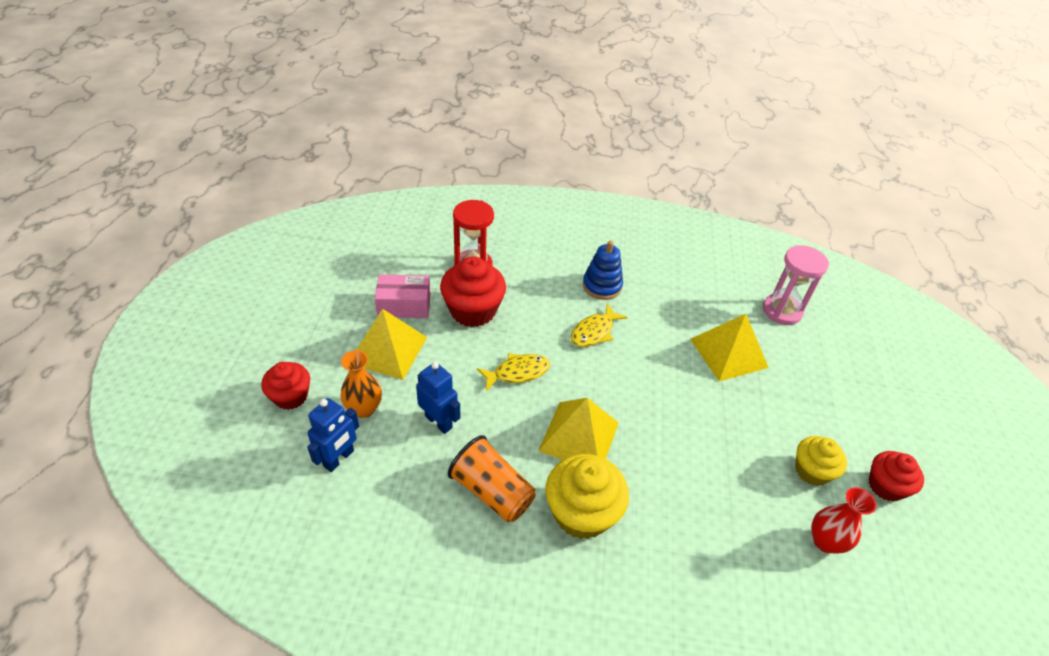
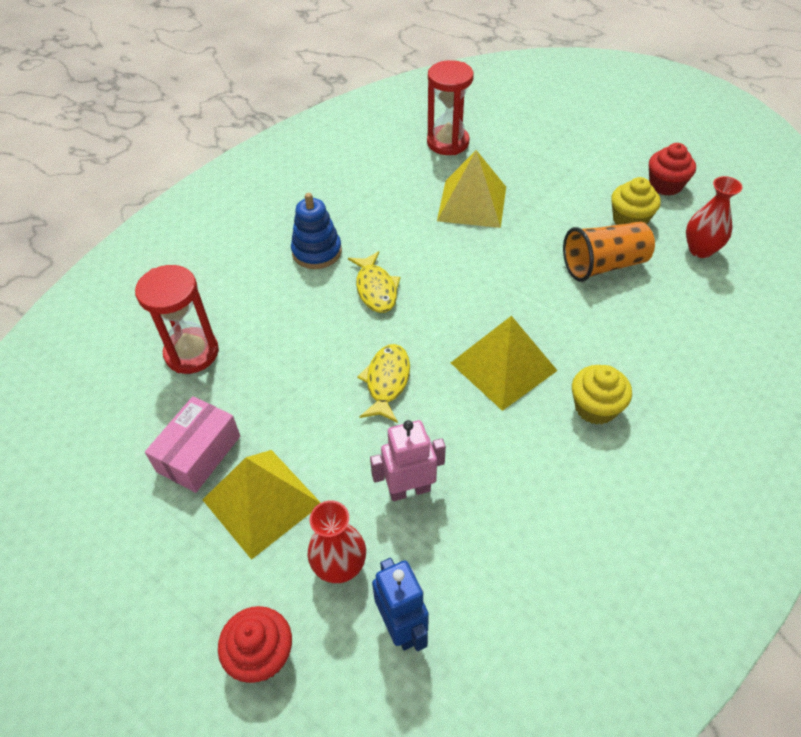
camera: 55 degrees left, 5 degrees up
(364, 408) = (340, 566): orange vase -> red vase
(439, 421) = (409, 490): blue robot -> pink robot
(473, 310) = (263, 384): red cupcake -> none
(492, 491) = (532, 476): orange cup -> orange cup (604, 265)
(581, 512) = (595, 407): yellow cupcake -> yellow cupcake, size x0.63
(782, 311) = (448, 143): pink hourglass -> red hourglass

